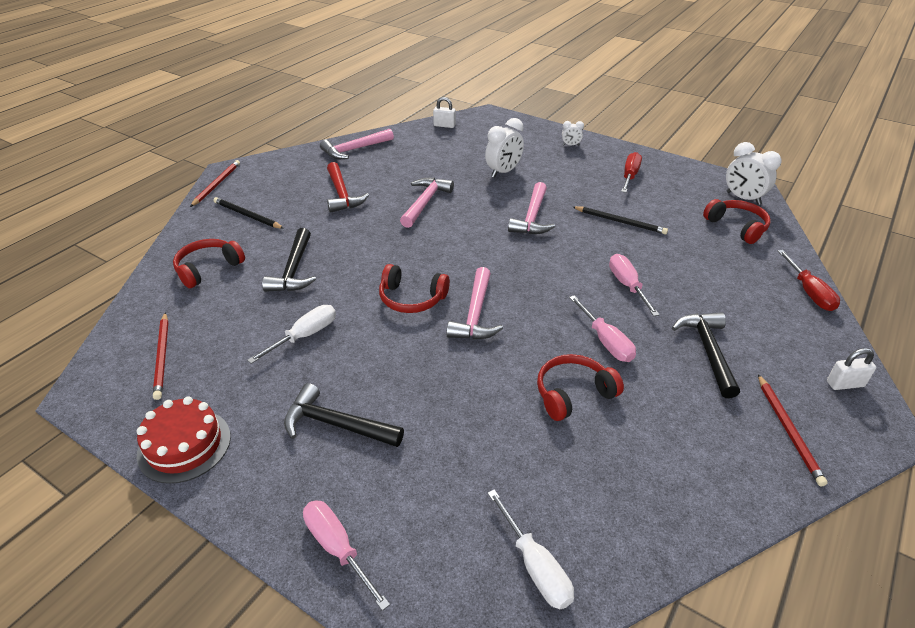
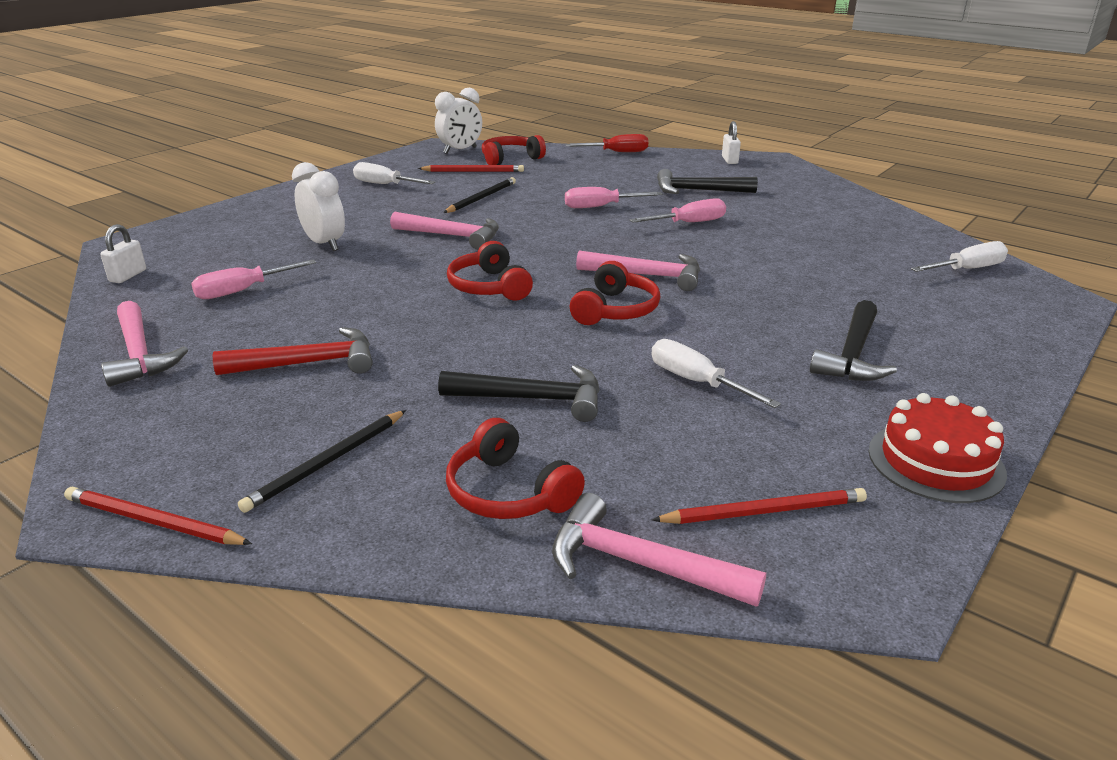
camera: 85 degrees left, 10 degrees down
(337, 548) = (1011, 350): pink screwdriver -> pink screwdriver (242, 291)
(425, 202) = (377, 297): pink hammer -> pink hammer (639, 564)
(571, 145) = (282, 203): white clock -> none
(573, 394) = (766, 241): red headphones -> red headphones (489, 287)
(630, 176) = (384, 184): red screwdriver -> white screwdriver
(788, 430) = (785, 181): red pencil -> red pencil (473, 171)

